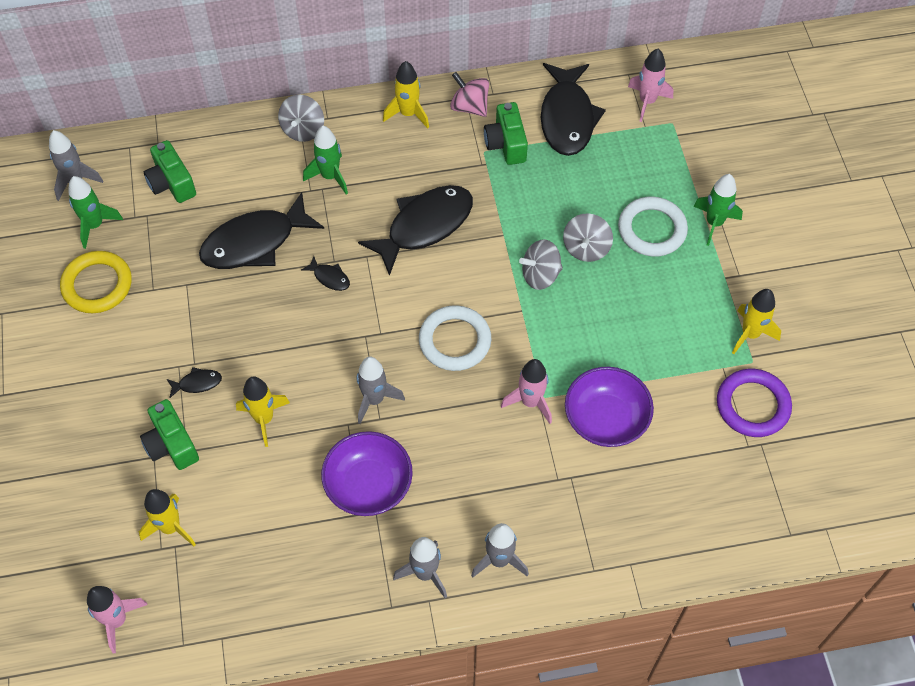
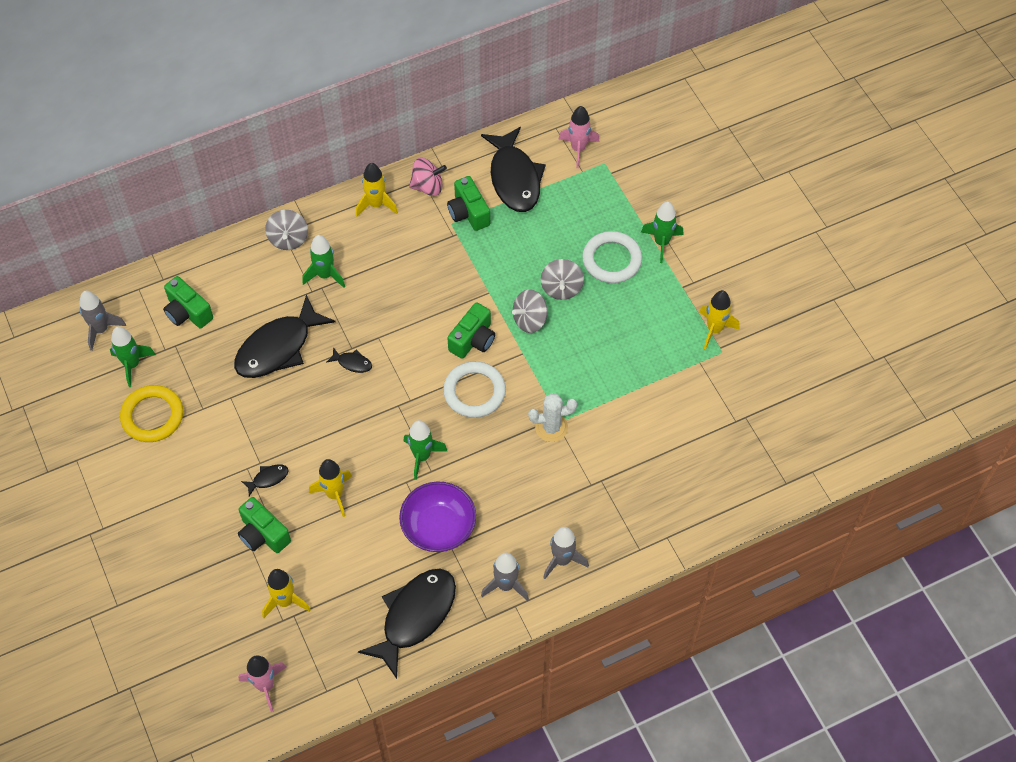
camera: 15 degrees left, 0 degrees up
(374, 399) = (422, 456): grey rocket -> green rocket
(424, 226) = (420, 300): black fish -> black fish (415, 616)
(469, 107) = (427, 186): pink spinning top -> pink spinning top turned 150 degrees clockwise
(470, 282) = (473, 340): none -> green camera
(530, 402) = (551, 427): pink rocket -> white cactus
(606, 419) = (616, 427): purple bowl -> none
(752, 405) = (731, 387): purple ring -> none

